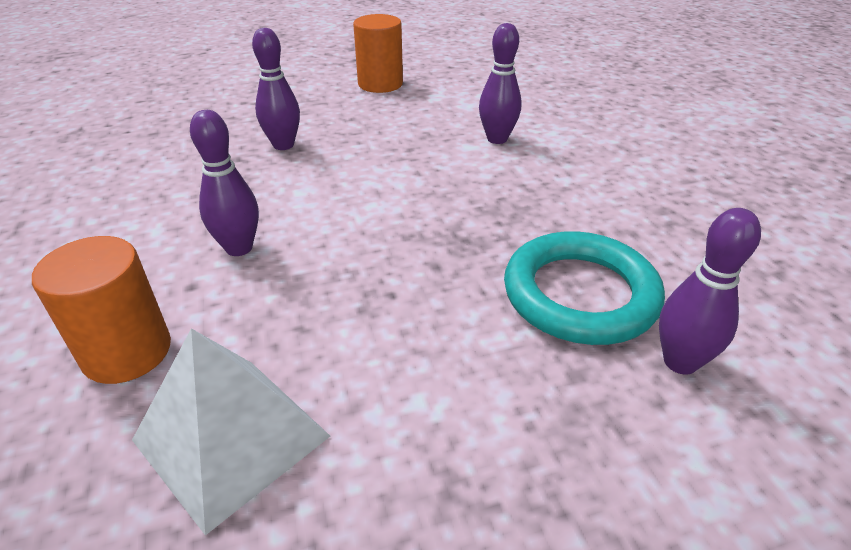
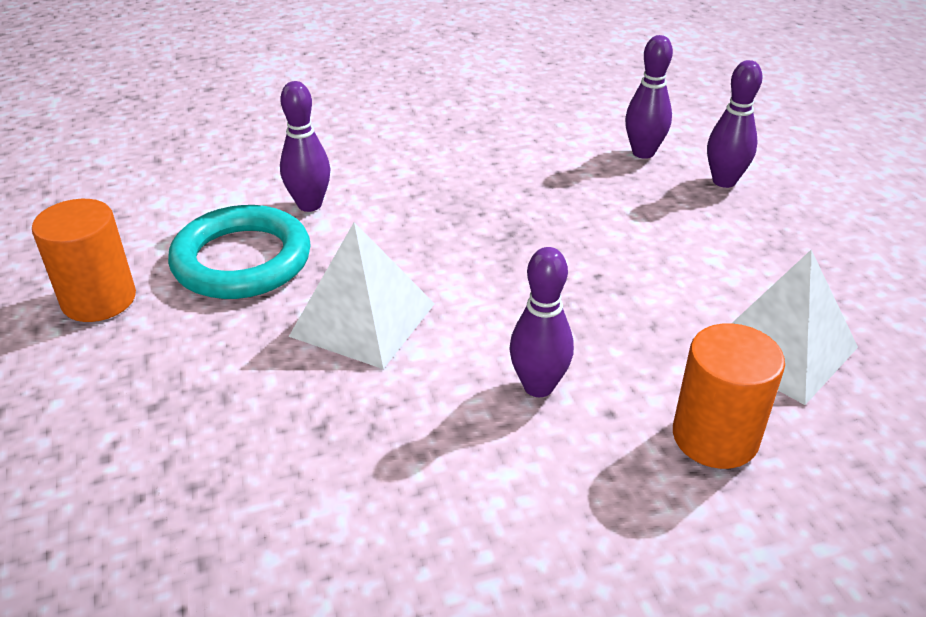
camera: 90 degrees left, 0 degrees up
(283, 145) = (287, 383): purple bowling pin -> purple bowling pin (724, 181)
(343, 168) = (362, 319): none -> white pyramid
(580, 294) = (581, 182): turquoise ring -> turquoise ring (242, 260)

